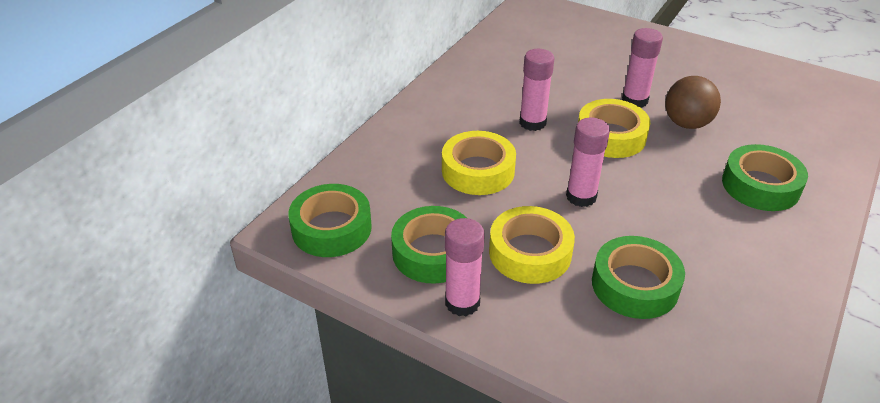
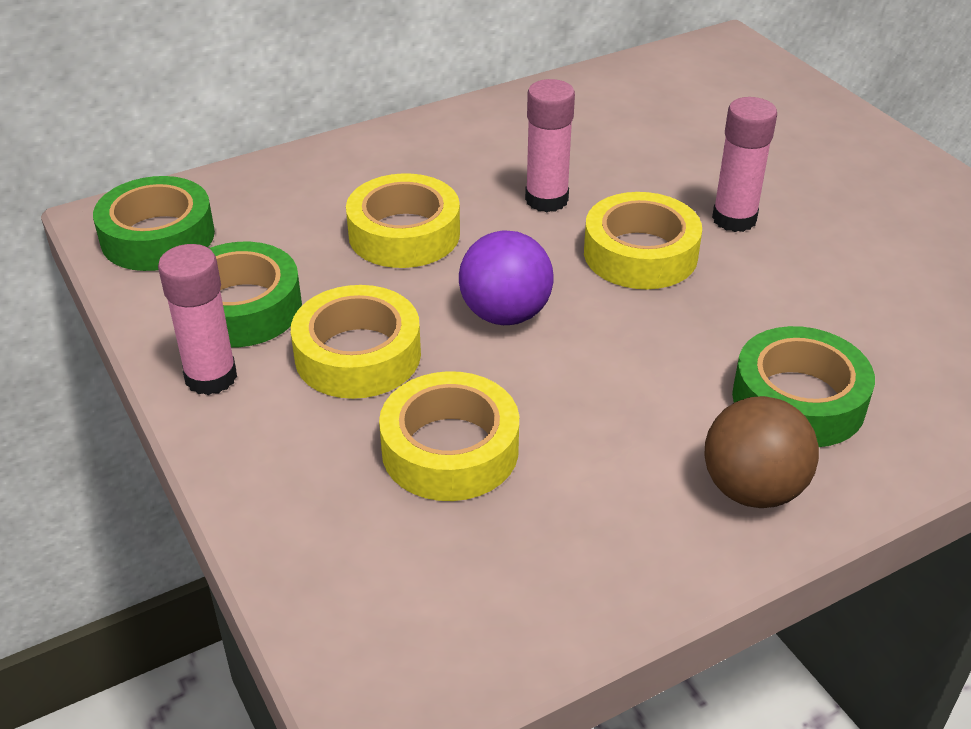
camera: 30 degrees right, 0 degrees up
(581, 196) = (505, 314): pink glue stick -> purple ball
(635, 285) = (450, 449): green tape -> yellow tape
(686, 123) = (780, 276): brown ball -> brown ball (752, 489)

